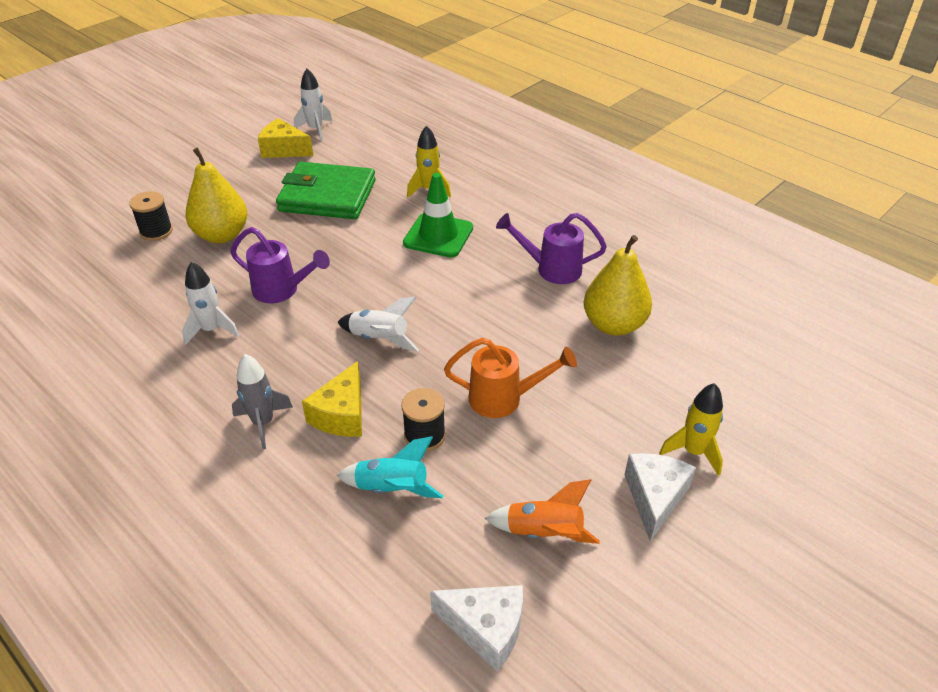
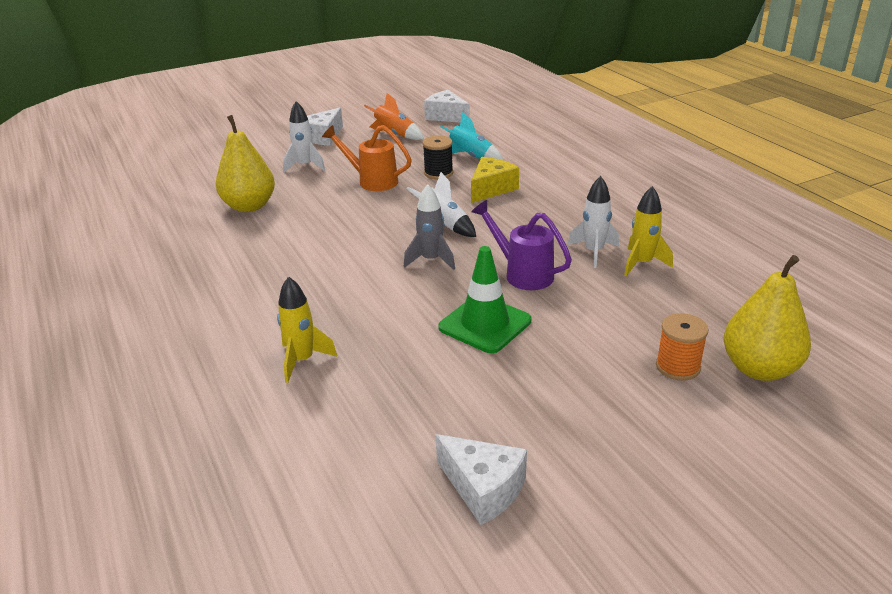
camera: 160 degrees left, 10 degrees down
(156, 231) = (678, 367): black spool -> orange spool
(222, 235) = (588, 346): yellow pear -> yellow pear (759, 369)
(263, 423) = (550, 192): grey rocket -> grey rocket (431, 260)
(284, 150) = (483, 488): yellow cheese -> white cheese
(315, 129) = (412, 533): white rocket -> white rocket (305, 166)
(327, 196) = (440, 378): green wallet -> none
(438, 235) = (334, 300): green traffic cone -> green traffic cone (485, 324)
(551, 269) = (253, 251): purple watering can -> none
(693, 452) = (279, 147): yellow rocket -> yellow rocket (642, 264)

